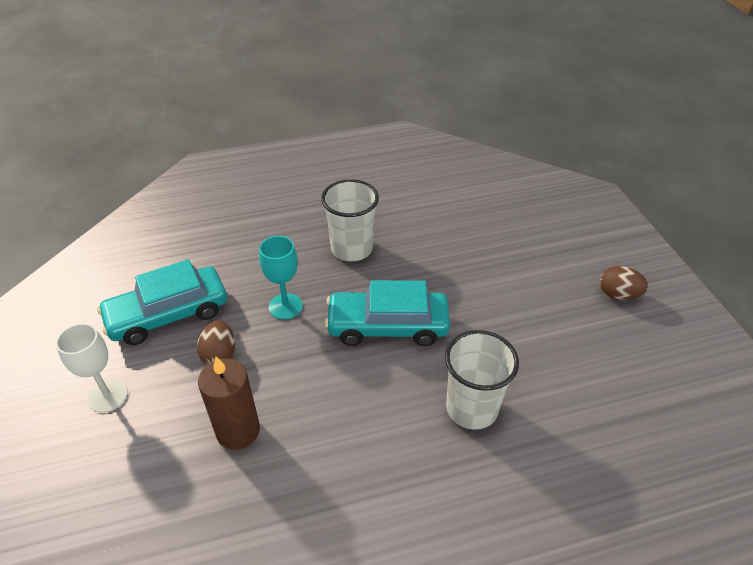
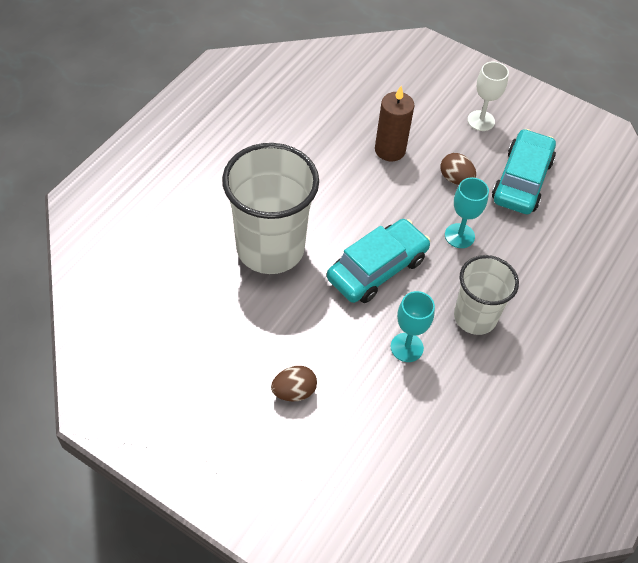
camera: 135 degrees right, 10 degrees up
(426, 261) = (407, 347): none -> turquoise goblet
(472, 408) = (270, 248): white cup -> white cup, size x1.62
(618, 294) = (227, 424): brown egg -> brown egg (294, 392)

